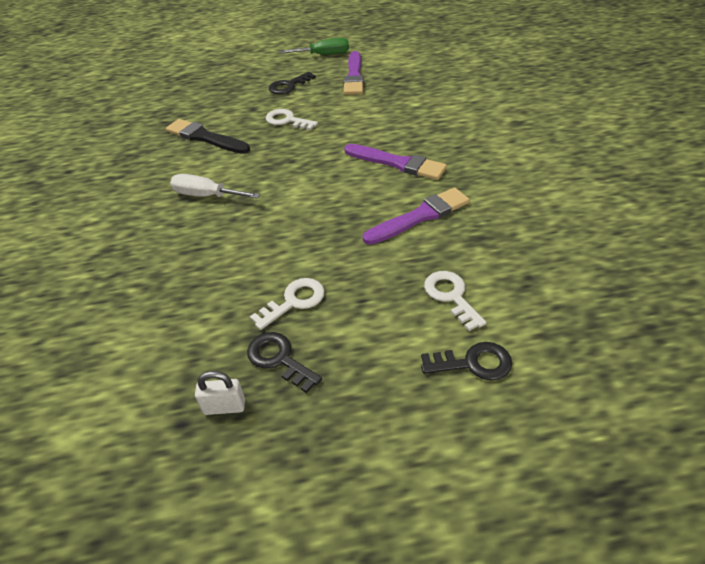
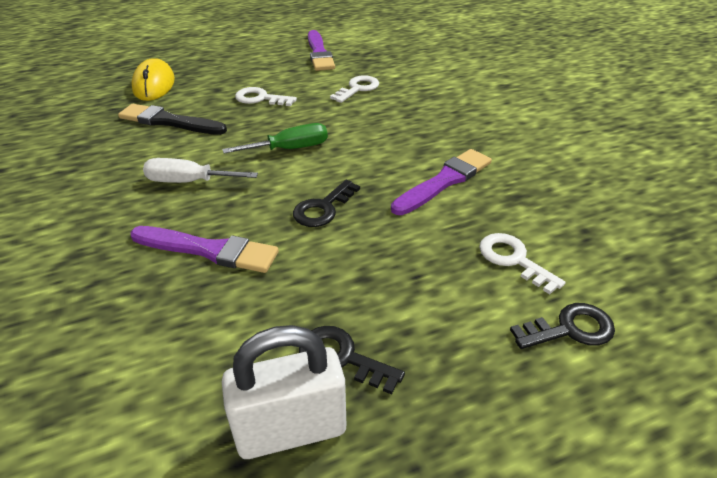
camera: 15 degrees left, 5 degrees down
(202, 100) = (154, 84): none -> yellow mouse
(224, 407) = (291, 429): white padlock -> white padlock, size x1.94
(288, 86) = (250, 66): black key -> black key (323, 208)
(294, 301) = (336, 287): white key -> white key (358, 88)
(324, 55) = (279, 36): green screwdriver -> green screwdriver (290, 149)
(397, 163) = (398, 131): purple brush -> purple brush (209, 250)

